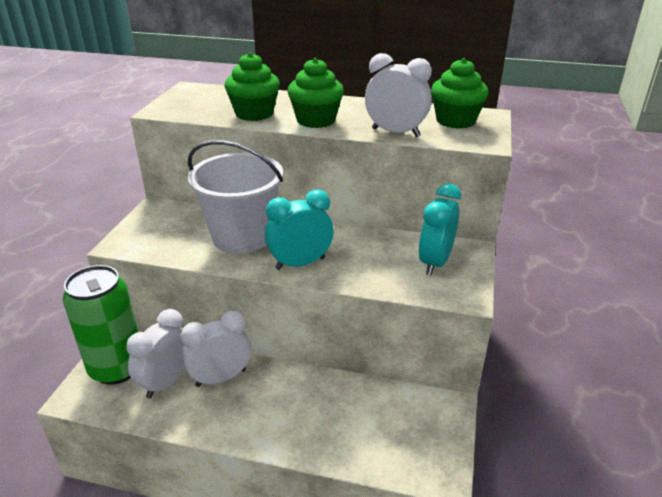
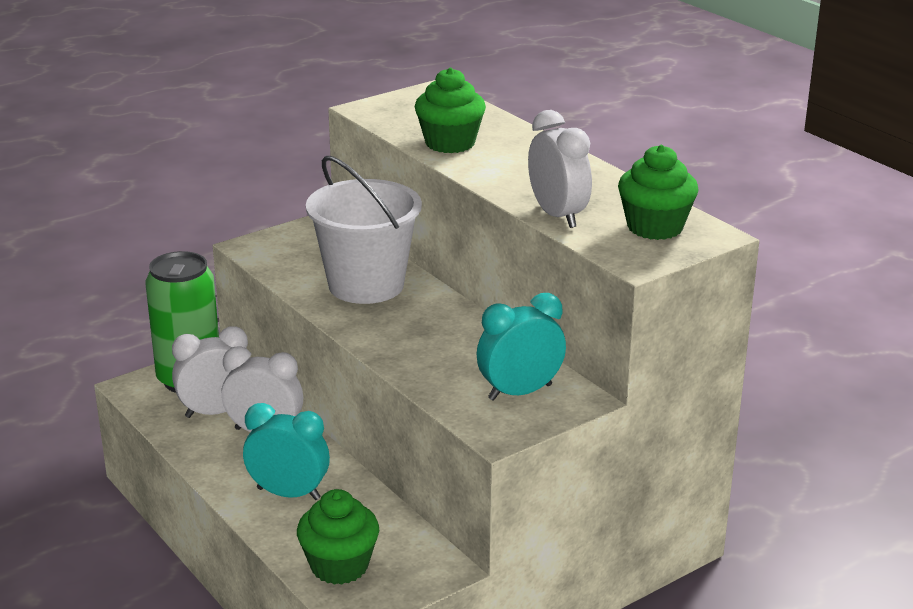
camera: 40 degrees right, 5 degrees down
(300, 263) = (383, 333): turquoise clock -> turquoise clock (288, 493)
(316, 120) = (499, 172): green cupcake -> green cupcake (339, 566)

